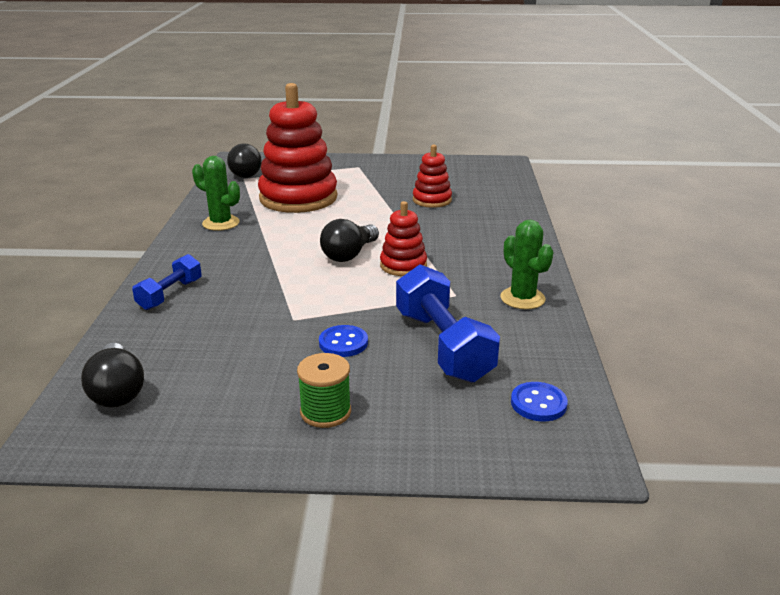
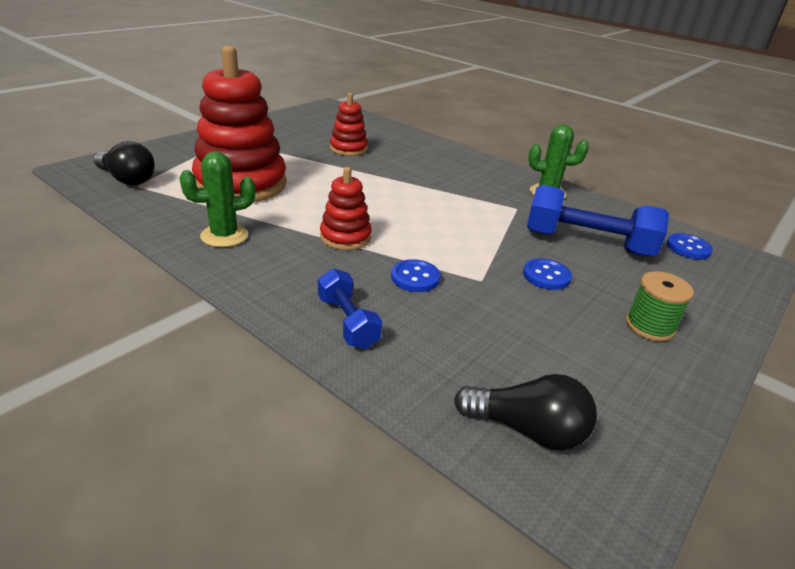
camera: 55 degrees left, 5 degrees up
(258, 295) = (415, 277): none -> blue button
(349, 254) = (395, 212): black light bulb -> none
(403, 265) = (445, 203): red stacking toy -> red stacking toy (345, 237)

